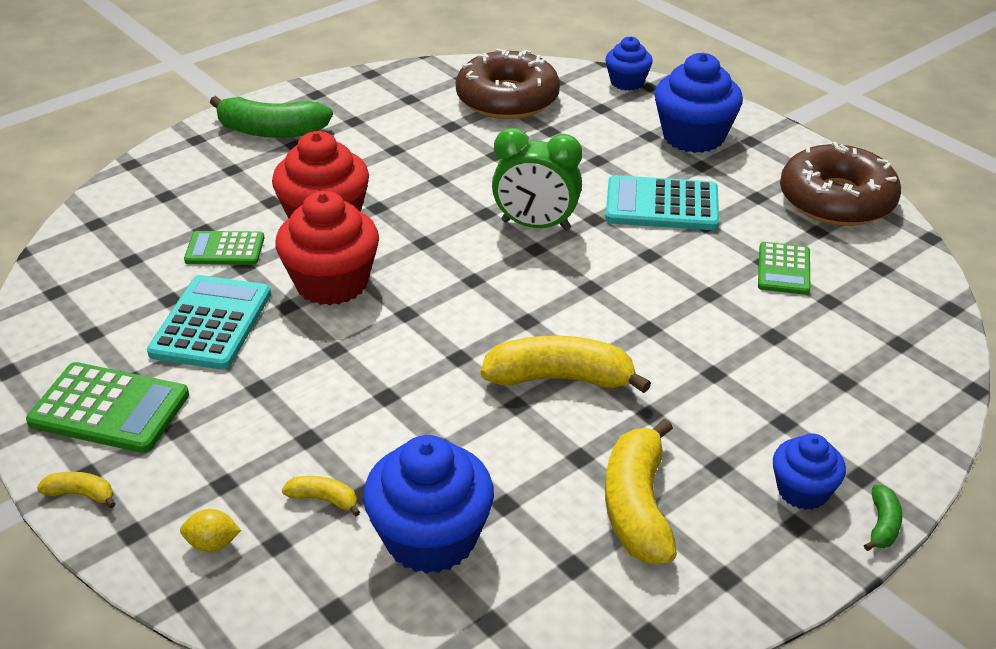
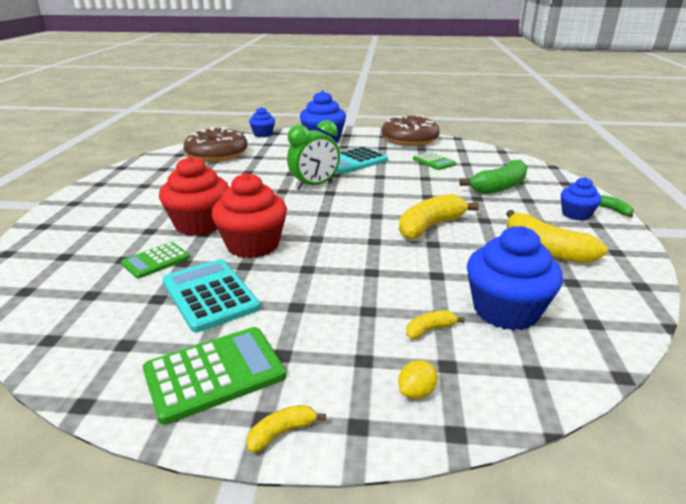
camera: 45 degrees left, 10 degrees down
(271, 131) = (95, 205): green banana -> green banana (499, 187)

